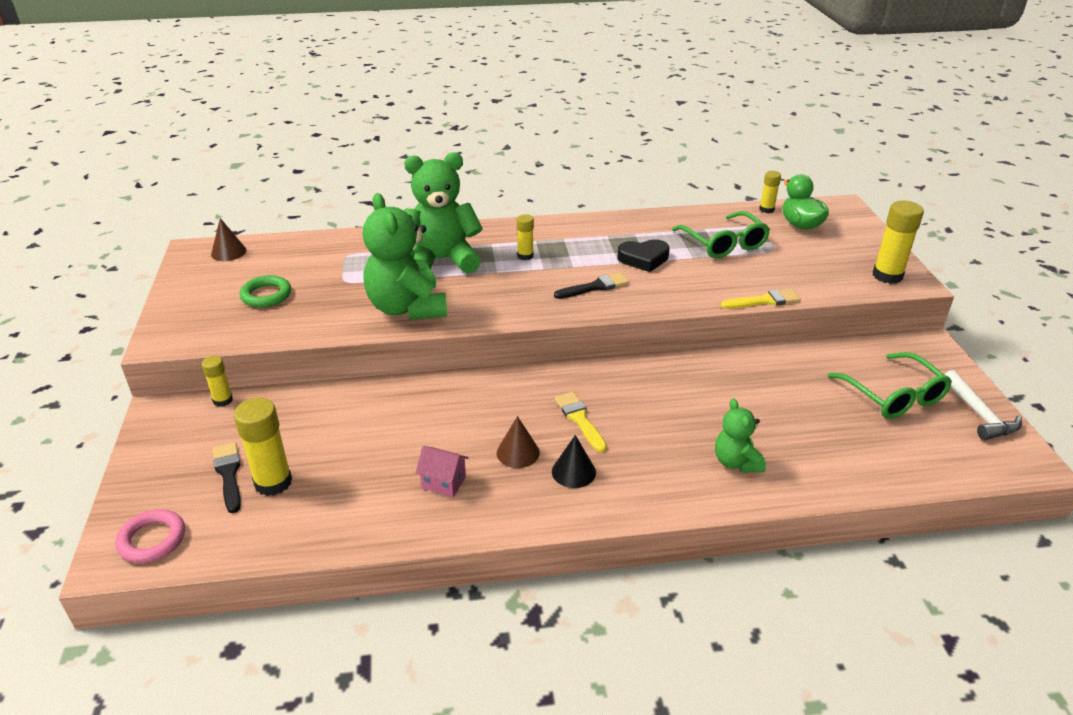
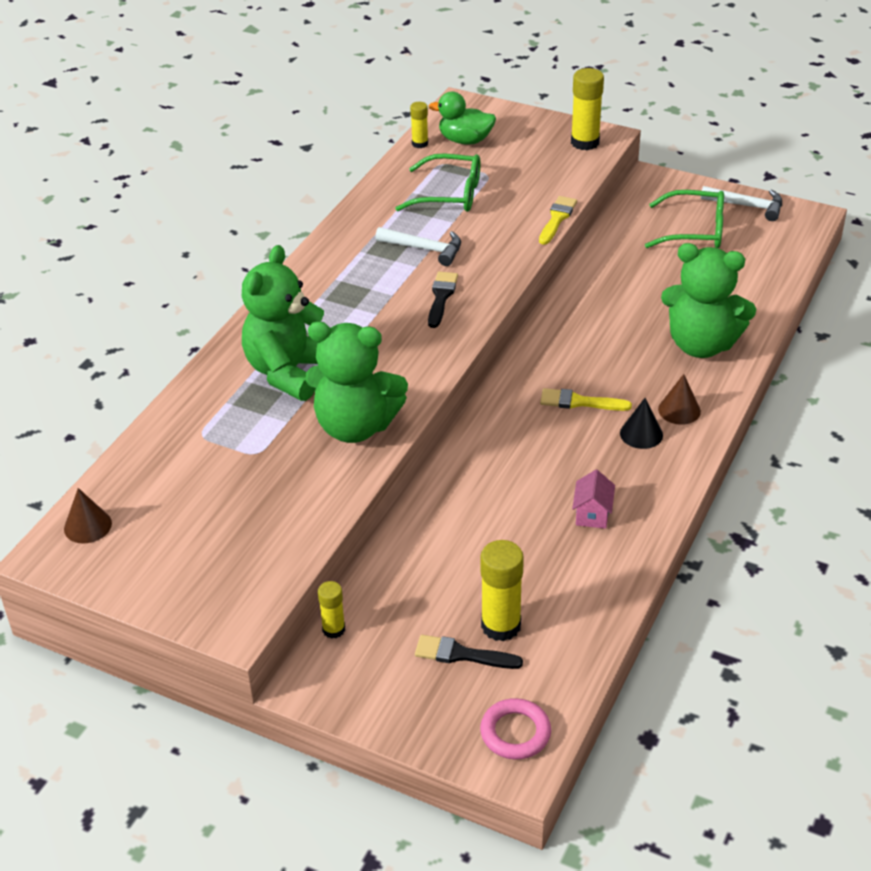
camera: 55 degrees left, 5 degrees up
(266, 295) = (223, 520): green ring -> none
(443, 482) = (592, 514): pink house -> pink house turned 45 degrees counterclockwise
(518, 452) = (591, 455): brown cone -> brown cone (679, 410)
(525, 256) = (341, 315): yellow glue stick -> none
(643, 259) = (425, 249): black heart -> white hammer
(736, 462) = (701, 345): green teddy bear -> green teddy bear, size x1.88

